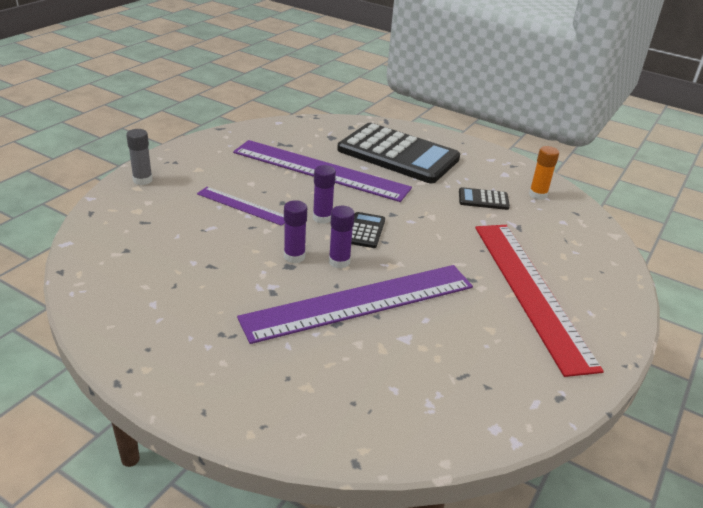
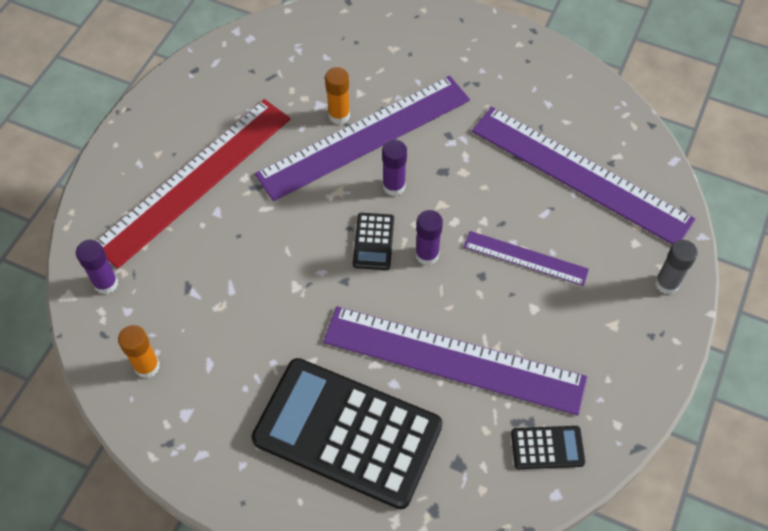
camera: 175 degrees right, 25 degrees up
(162, 245) = (580, 175): none -> purple ruler
(294, 256) = (441, 185): purple glue stick -> purple glue stick (106, 283)
(384, 324) = (339, 115): none -> orange glue stick
(483, 199) = (226, 337): black calculator -> black calculator (547, 447)
(530, 291) = (195, 180): red ruler -> red ruler turned 60 degrees clockwise

